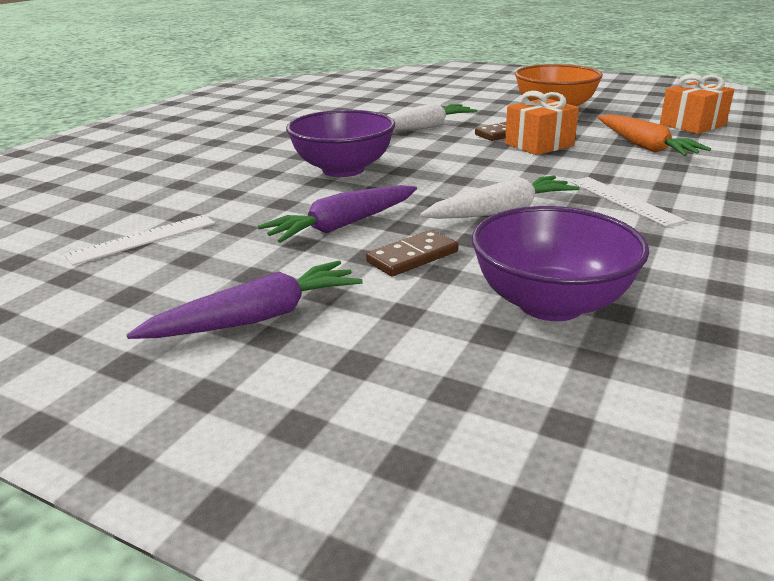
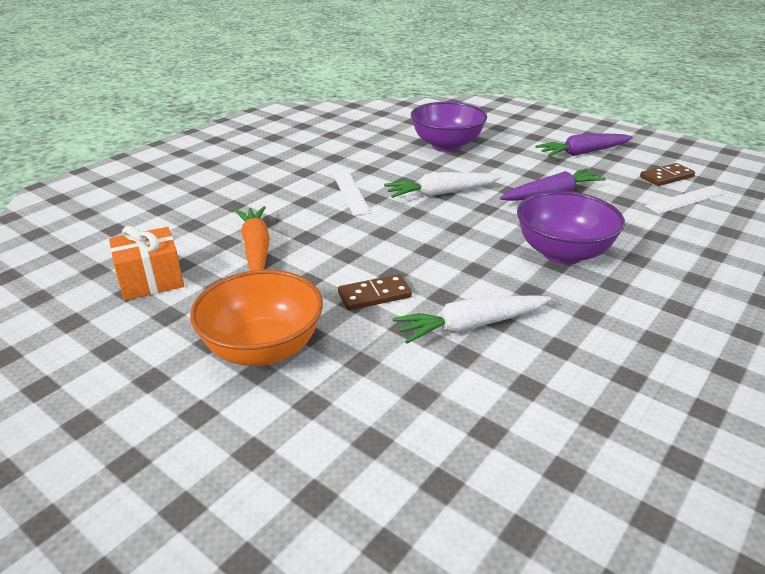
camera: 170 degrees left, 5 degrees up
(412, 257) = (507, 171): brown domino -> brown domino (666, 177)
(539, 144) = (354, 267): orange gift -> none

